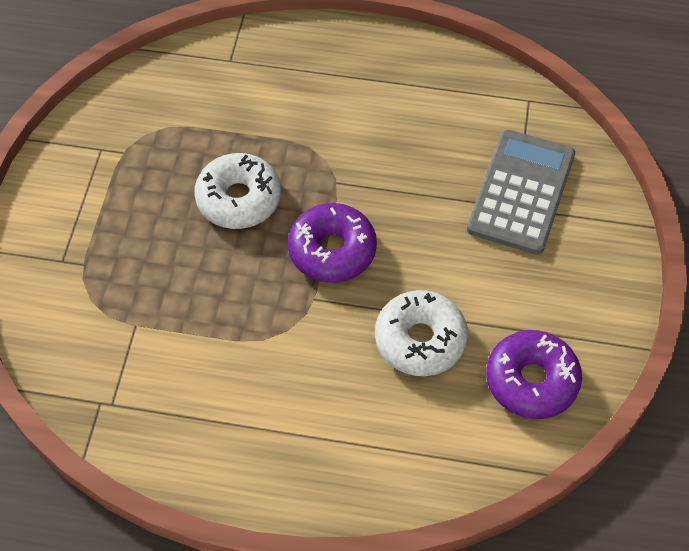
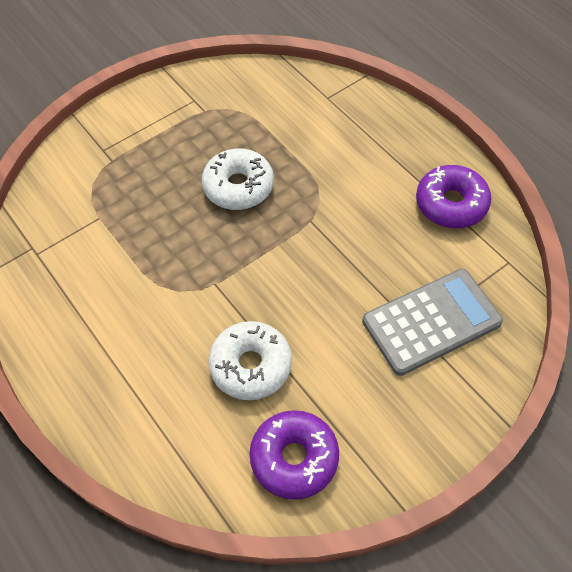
camera: 45 degrees right, 0 degrees up
(332, 250) = (259, 262): purple donut -> purple donut (451, 204)

